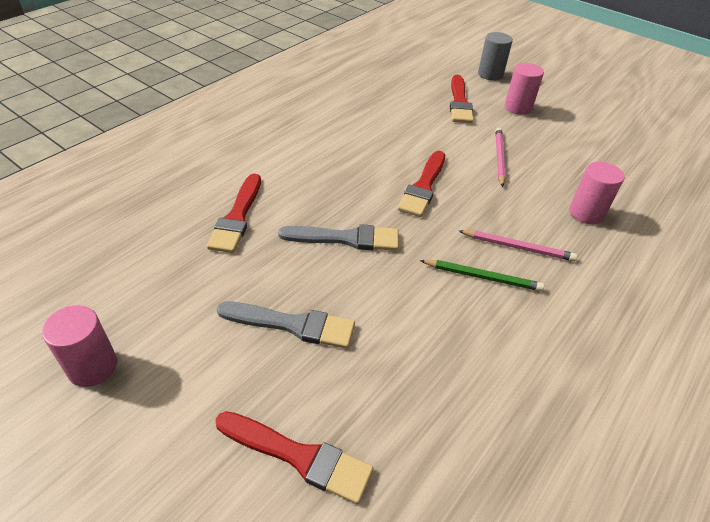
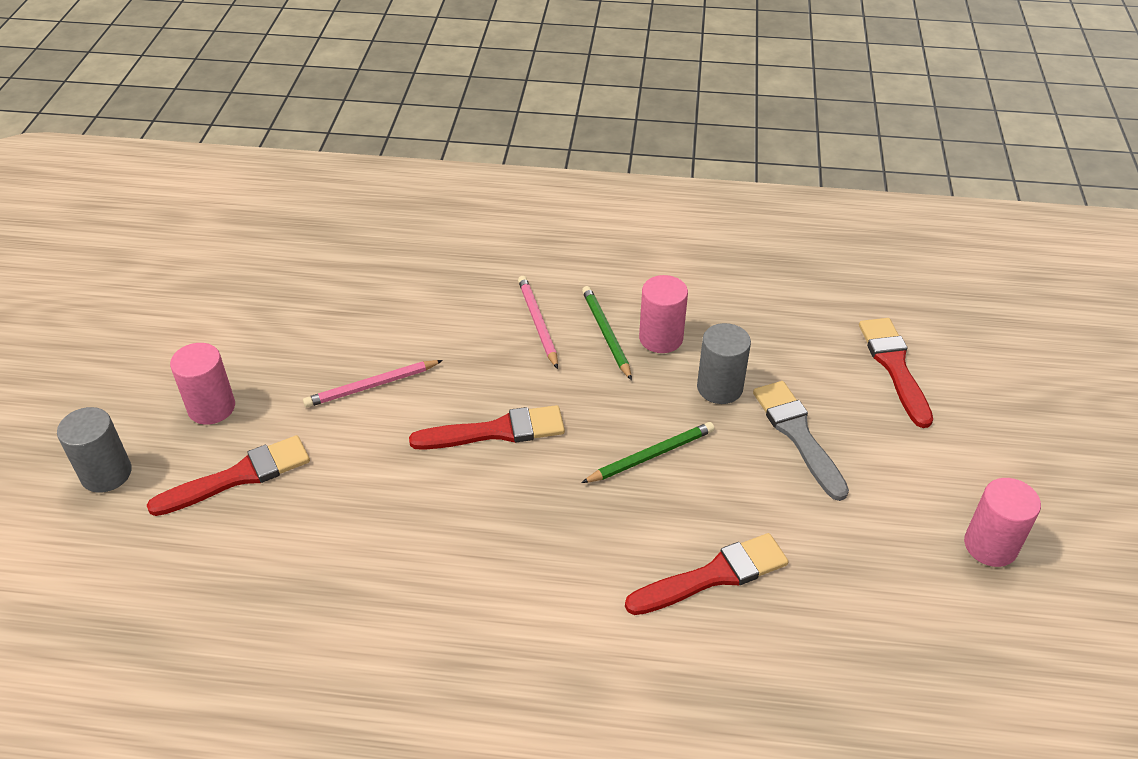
camera: 120 degrees left, 0 degrees up
(346, 238) = (651, 456): grey brush -> green pencil
(376, 309) = (719, 388): none -> grey cylinder
(586, 213) = (432, 290): pink cylinder -> pink cylinder (661, 338)

